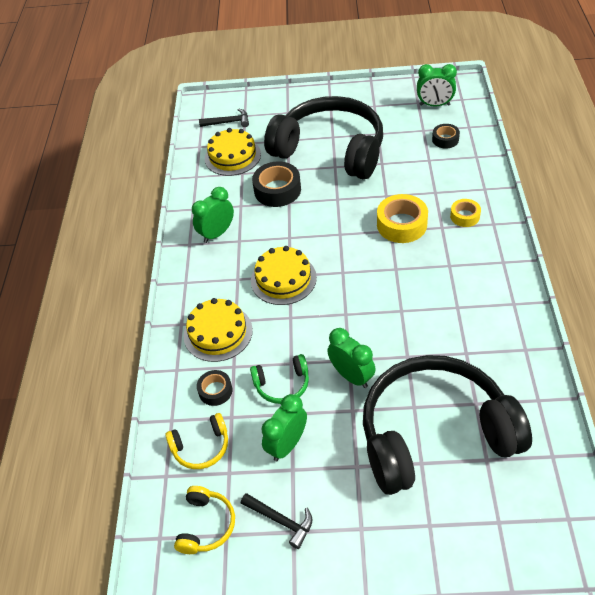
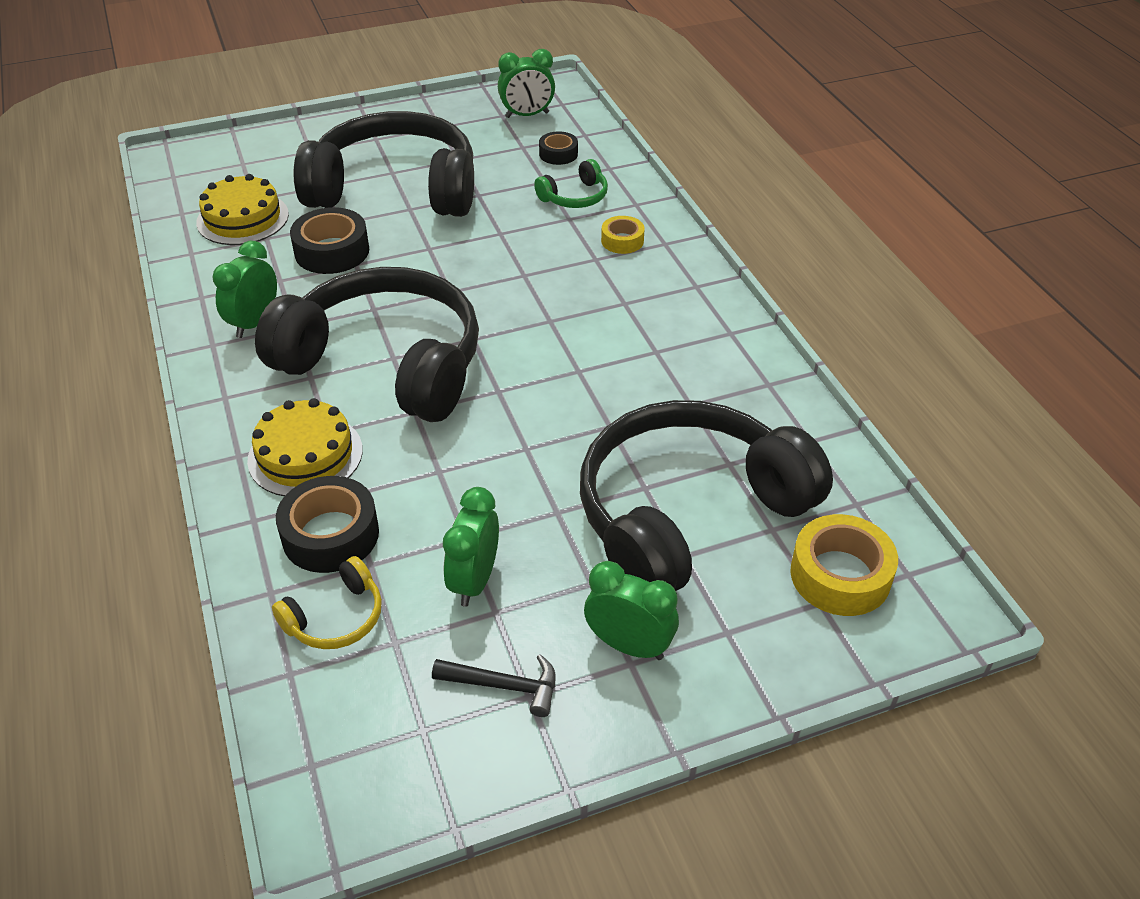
camera: 25 degrees left, 5 degrees down
(206, 525) = (384, 725): yellow headphones -> none
(215, 391) = (330, 534): black tape -> black tape, size x1.72
(228, 122) = (219, 175): black hammer -> none
(282, 384) = (436, 502): green headphones -> green headphones (575, 197)
(283, 279) = (385, 364): yellow cake -> black headphones
(351, 376) = (538, 468): green clock -> green clock (629, 645)
(401, 224) = (537, 265): yellow tape -> yellow tape (840, 575)

